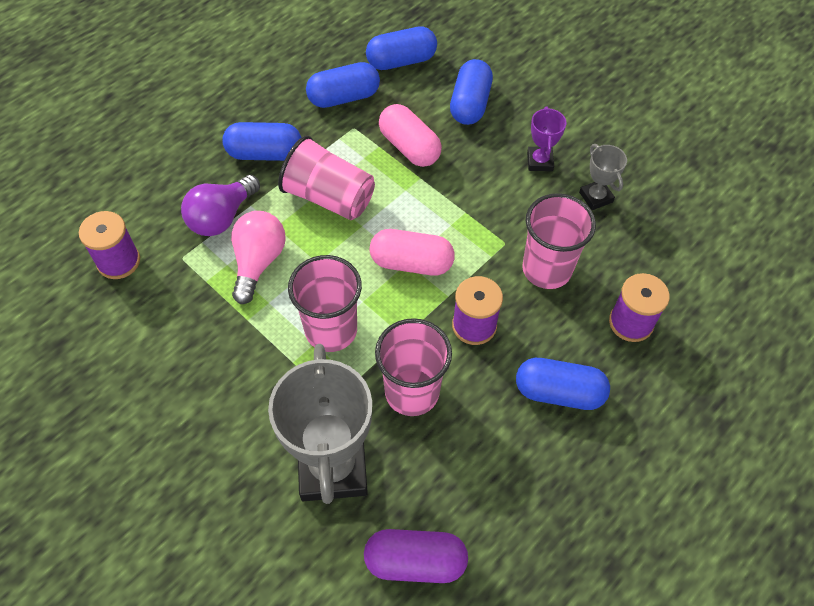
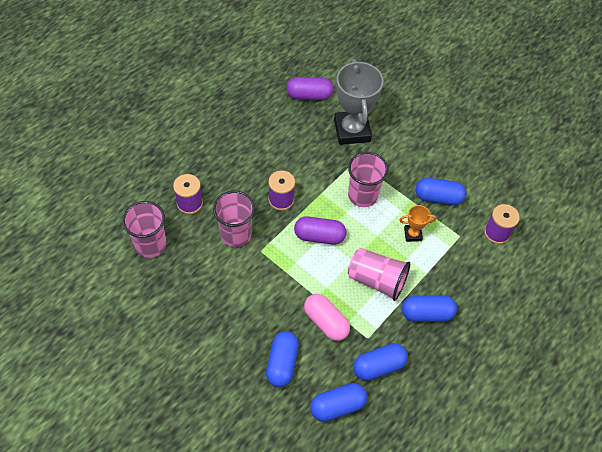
camera: 175 degrees right, 0 degrees up
(221, 217) = (443, 263): purple light bulb -> none
(258, 262) = (412, 234): pink light bulb -> orange trophy
(411, 263) = (319, 236): pink capsule -> purple capsule
(412, 392) = (315, 164): pink cup -> pink cup (150, 244)
(539, 161) = (233, 313): purple trophy -> none
(559, 392) = (236, 166): blue capsule -> blue capsule (438, 197)
(596, 197) = (197, 285): grey trophy -> none

